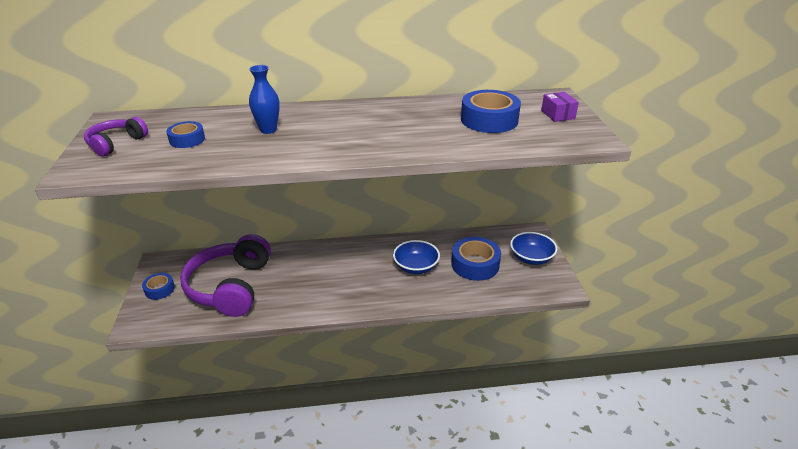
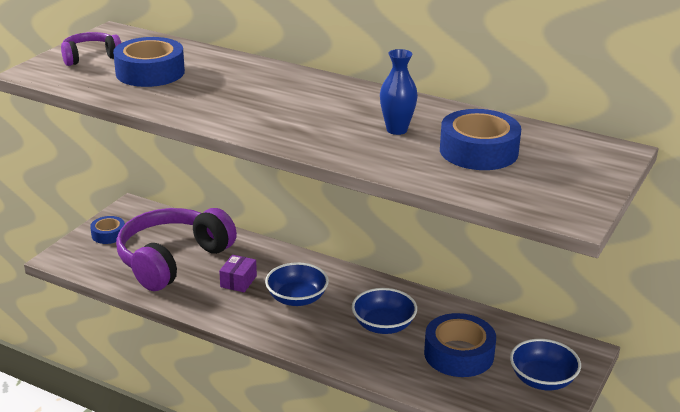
camera: 35 degrees right, 5 degrees down
(187, 140) = (150, 72): blue tape -> blue tape, size x1.78
(268, 130) = (232, 86): blue vase -> blue vase (397, 130)
(345, 274) = (297, 298): none -> blue bowl
(558, 115) = (576, 173): purple box -> purple box (238, 281)

